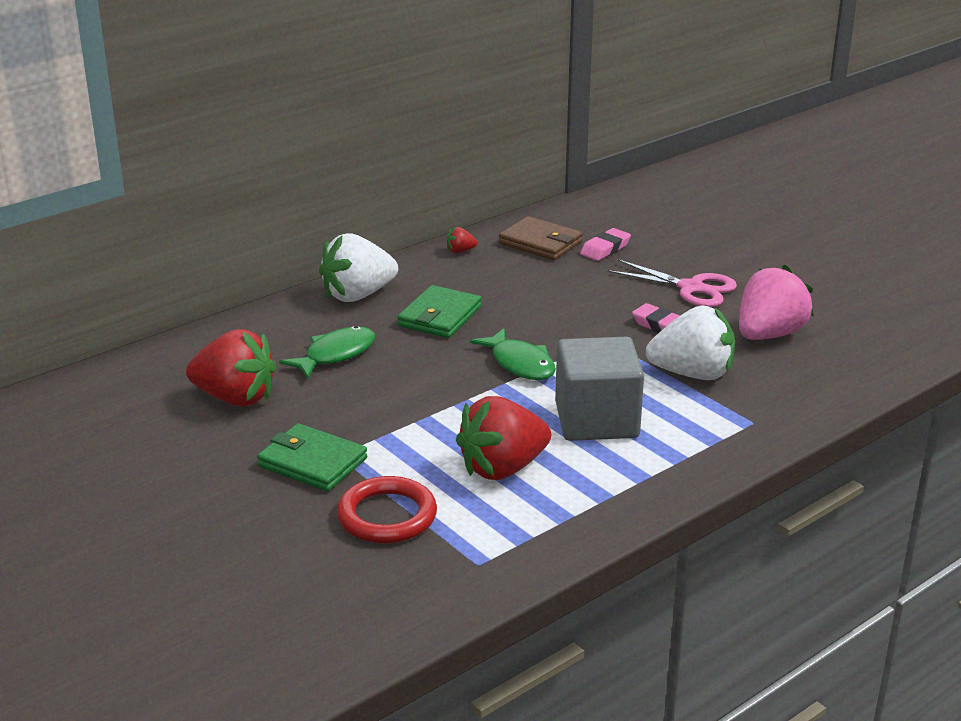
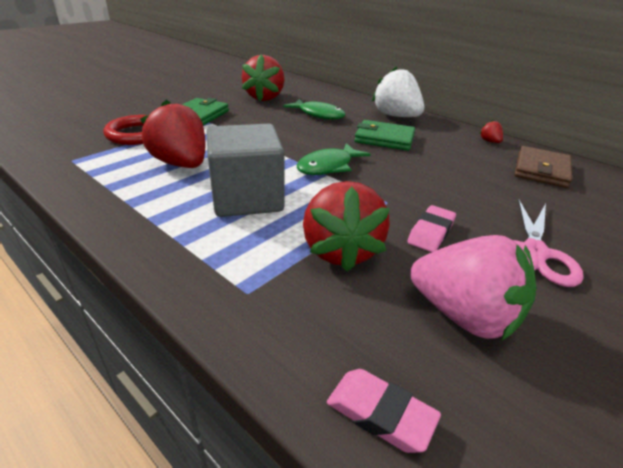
camera: 80 degrees right, 5 degrees up
(605, 249) = (567, 200): pink eraser -> pink eraser (380, 413)
(692, 374) = (341, 250): white strawberry -> red strawberry

